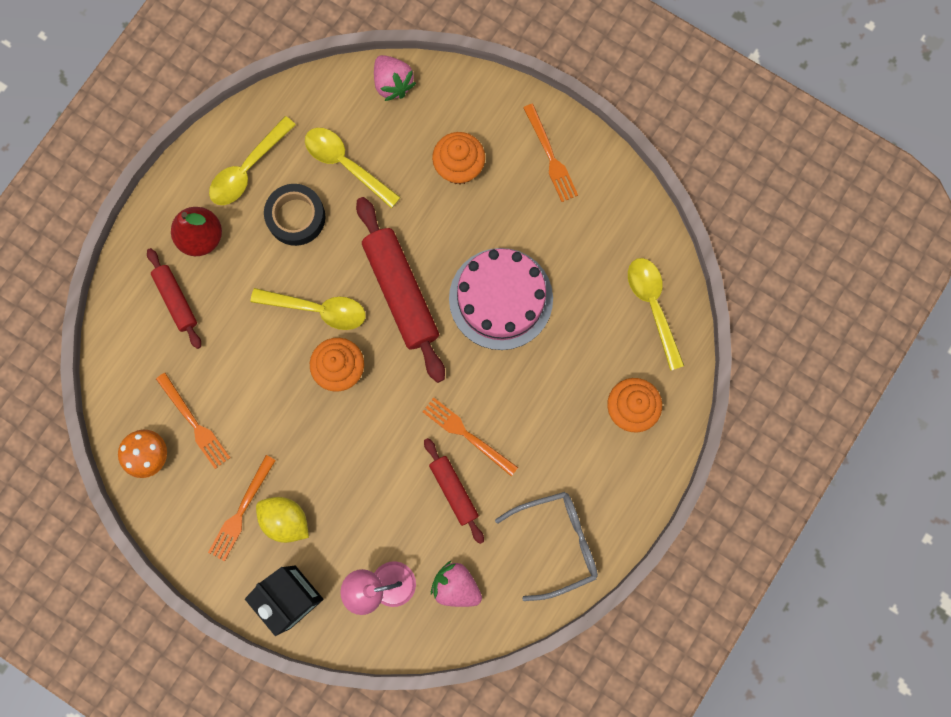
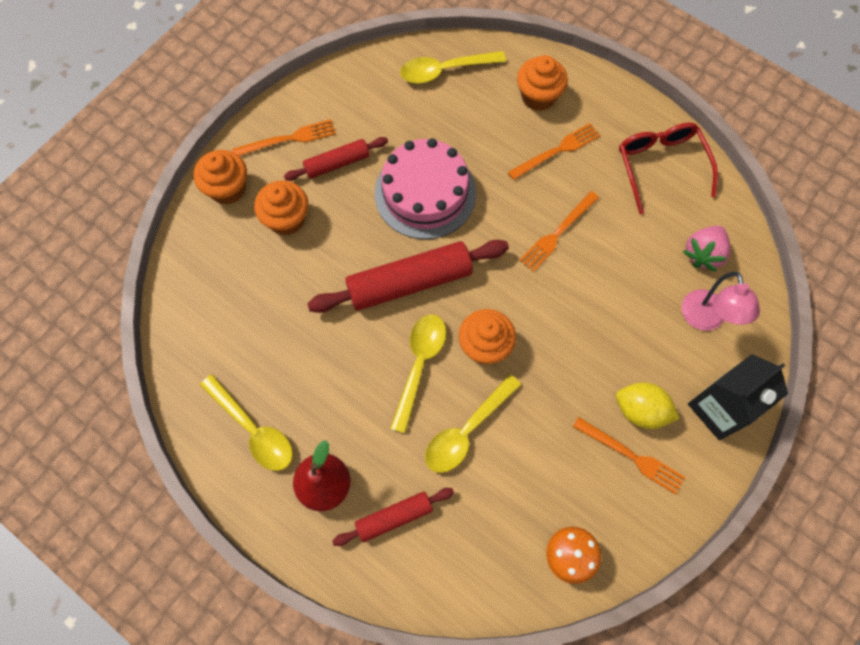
camera: 85 degrees left, 10 degrees down
(194, 423) = (535, 503): orange fork -> orange fork (557, 151)
(285, 520) = (641, 410): yellow lemon -> yellow lemon turned 75 degrees clockwise
(296, 217) = (316, 381): black tape -> none
(346, 164) = (265, 326): yellow spoon -> yellow spoon (467, 431)
(393, 84) = (185, 274): pink strawberry -> none
(453, 491) = (612, 249): red rolling pin -> red rolling pin (337, 163)
(487, 107) = (228, 189): none -> orange cupcake
(555, 543) = (661, 167): grey glasses -> red glasses

